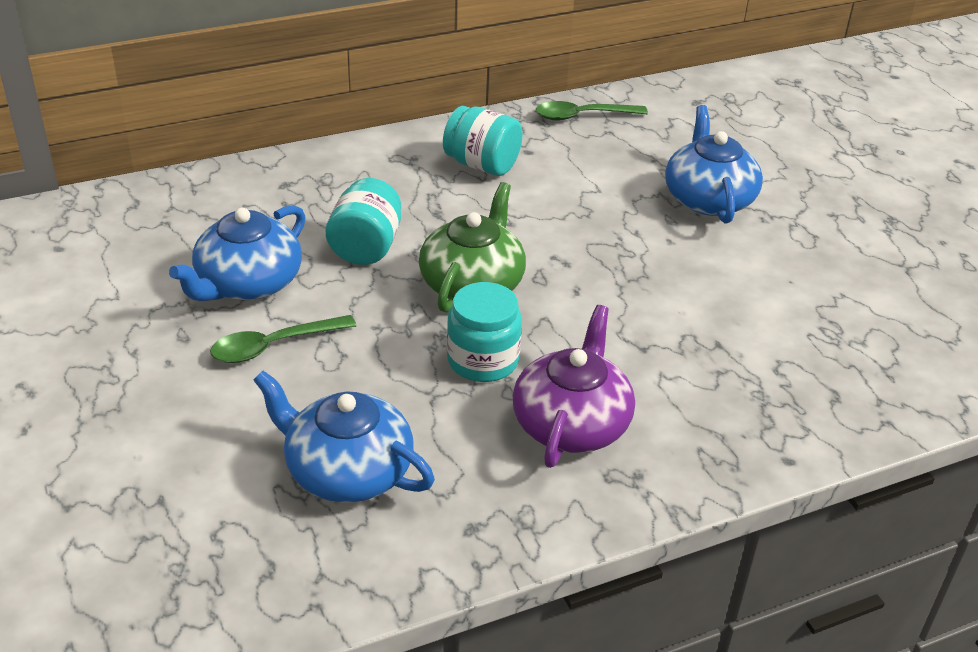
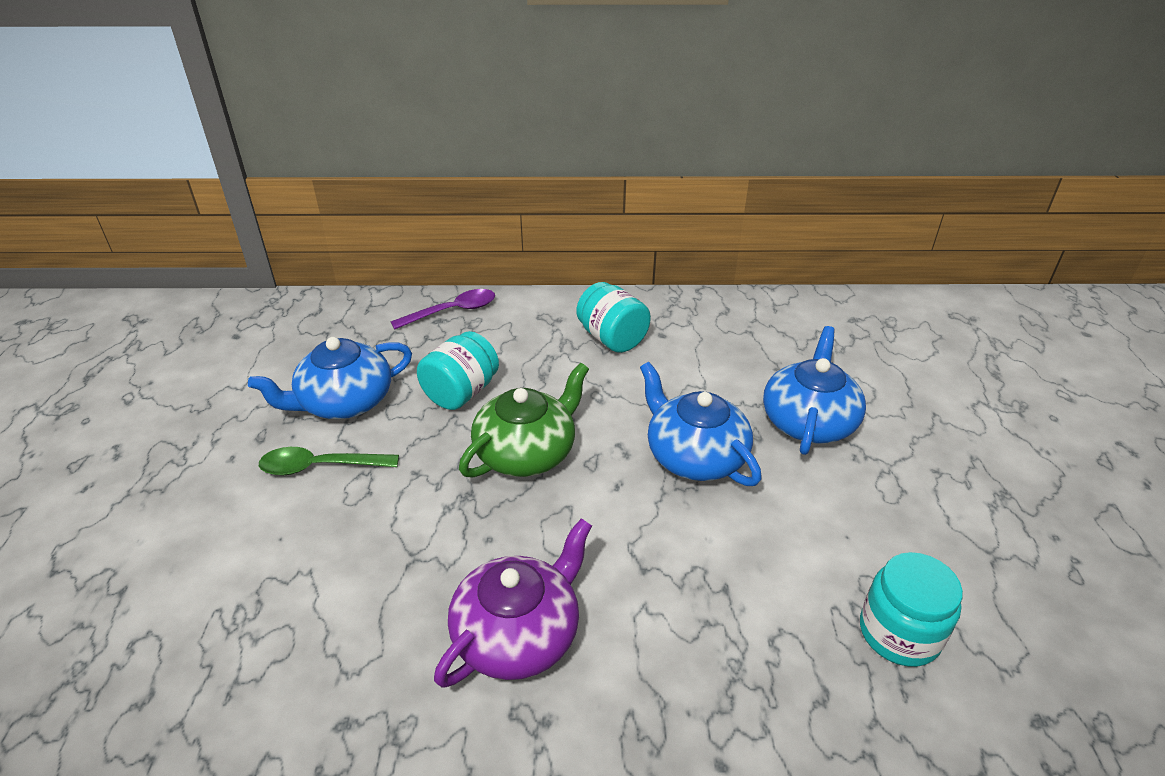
camera: 25 degrees right, 0 degrees up
(293, 173) = (452, 311): none -> purple spoon
(347, 471) = (284, 615): blue teapot -> blue teapot (694, 456)
(483, 360) = (482, 535): turquoise jar -> turquoise jar (899, 633)
(583, 116) = (733, 311): green spoon -> none

